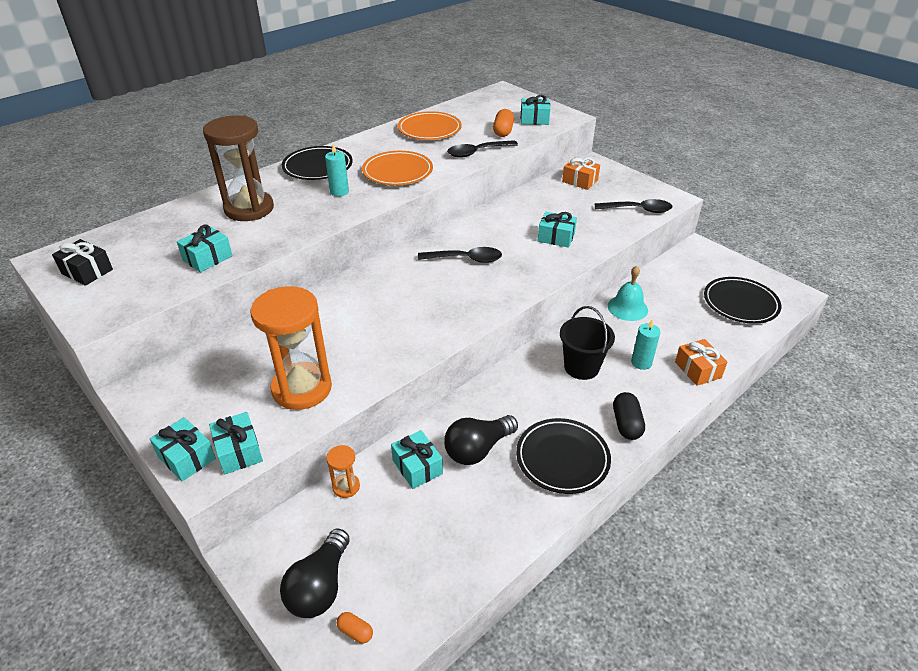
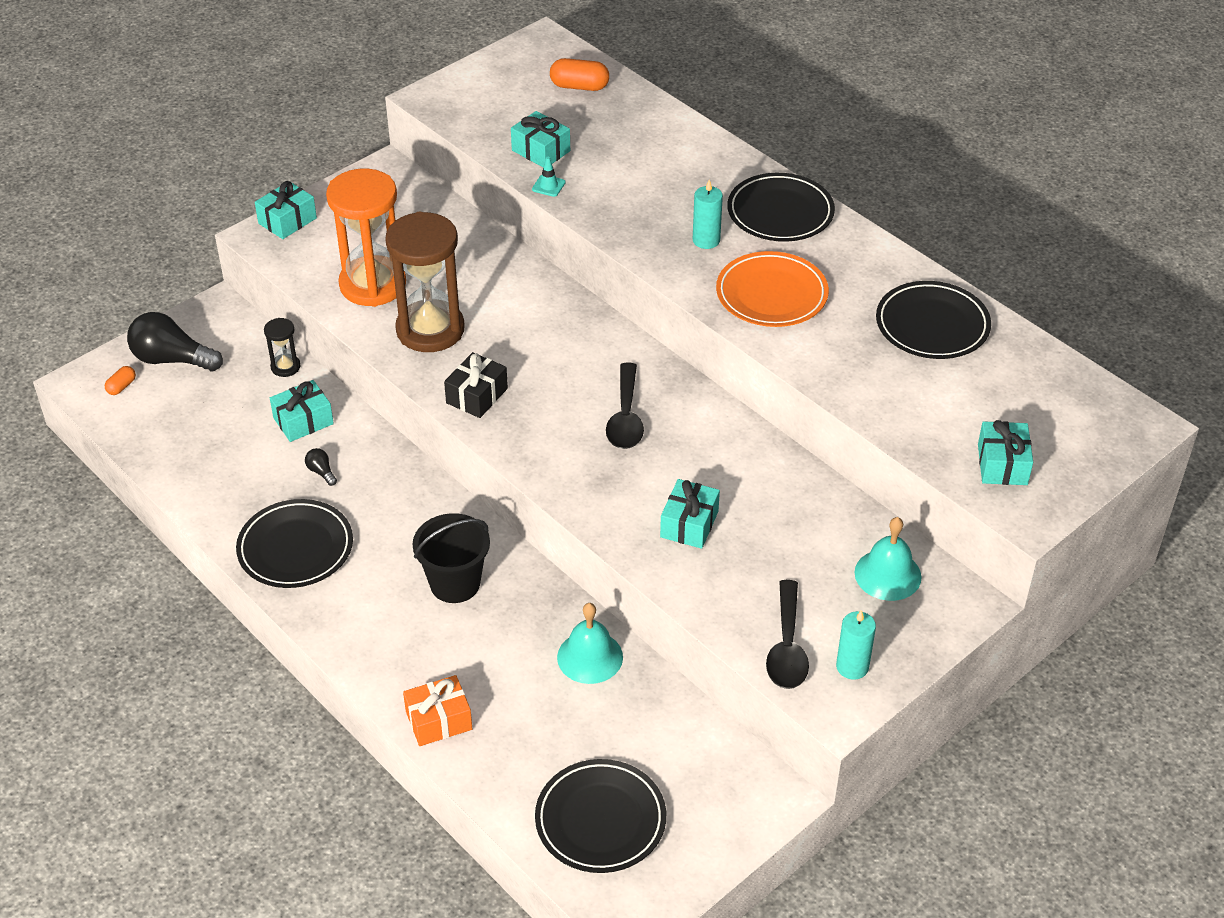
camera: 90 degrees right, 5 degrees up
(87, 271) = (518, 72): black gift -> black gift (477, 396)
(239, 451) = (289, 253): turquoise gift -> none
(249, 209) = (656, 165): brown hourglass -> brown hourglass (430, 330)
(255, 254) = (548, 186): none -> turquoise traffic cone
(346, 487) = (285, 367): orange hourglass -> black hourglass
(429, 129) = (932, 325): orange plate -> black plate
(477, 152) = (850, 383): black spoon -> none
(478, 449) = (321, 472): black light bulb -> black light bulb, size x0.43
(503, 131) = (940, 419): orange capsule -> orange capsule (579, 86)
(580, 181) = (888, 574): orange gift -> turquoise bell
(626, 424) = (342, 619): black capsule -> none
(641, 362) = (459, 654): turquoise candle -> turquoise candle (852, 667)

